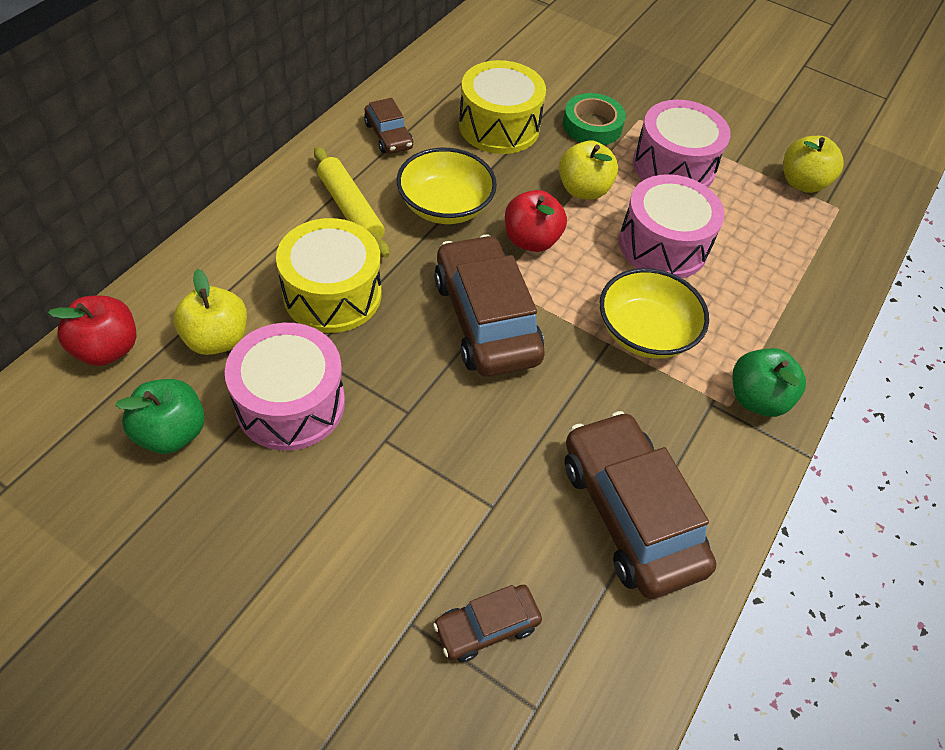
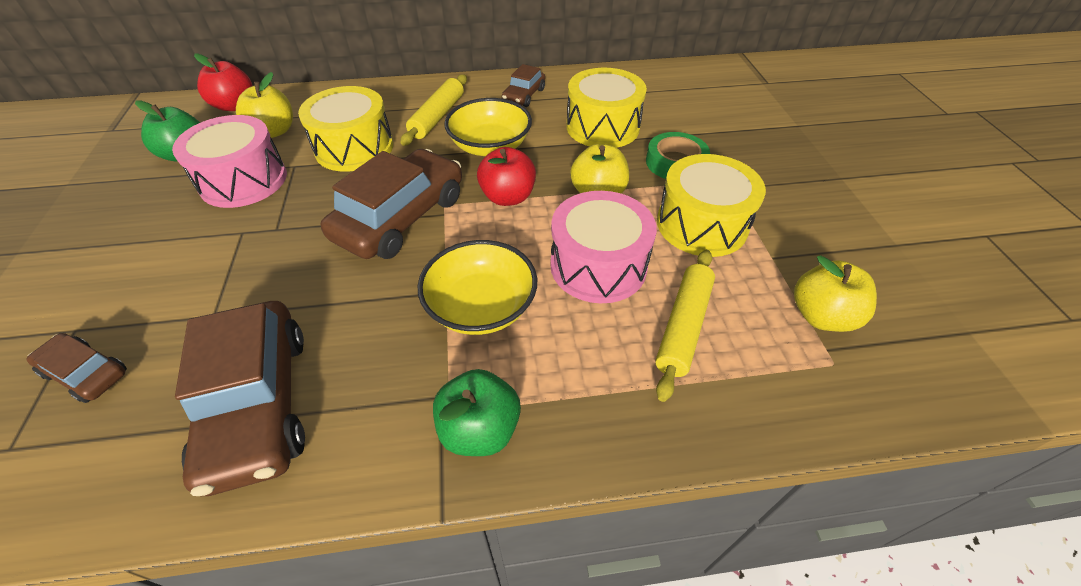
camera: 55 degrees right, 5 degrees down
(629, 514) = (258, 404): brown car -> brown car turned 135 degrees clockwise
(673, 166) = (701, 224): pink drum -> yellow drum
(756, 246) = (683, 326): none -> yellow rolling pin

